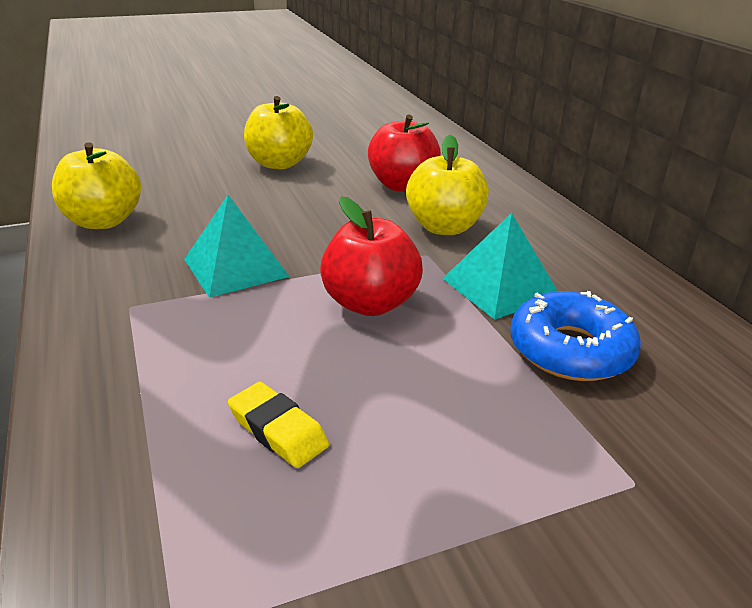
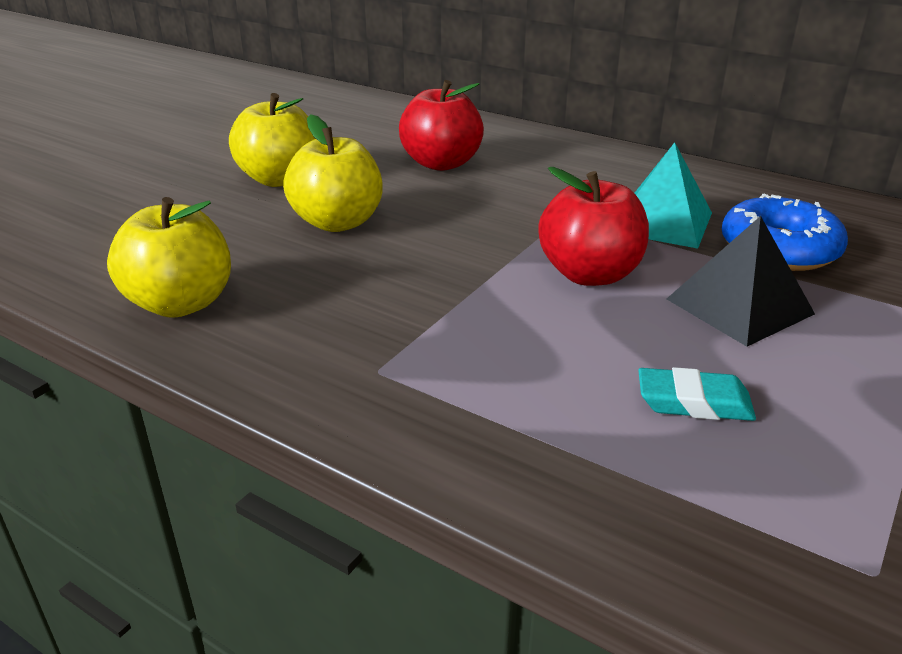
camera: 35 degrees left, 0 degrees up
(236, 267) = (418, 292): turquoise pyramid -> none
(278, 430) = (694, 402): yellow eraser -> turquoise eraser
(444, 227) = (540, 189): yellow apple -> yellow apple (337, 222)
(446, 379) = (739, 306): none -> black pyramid

